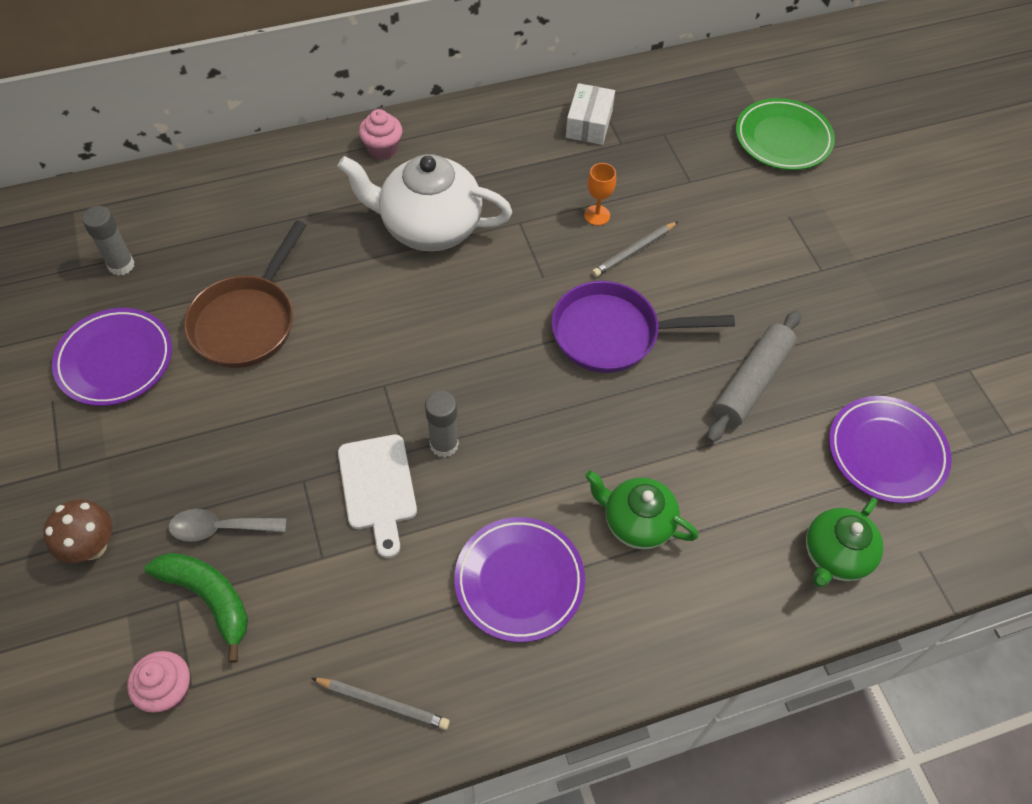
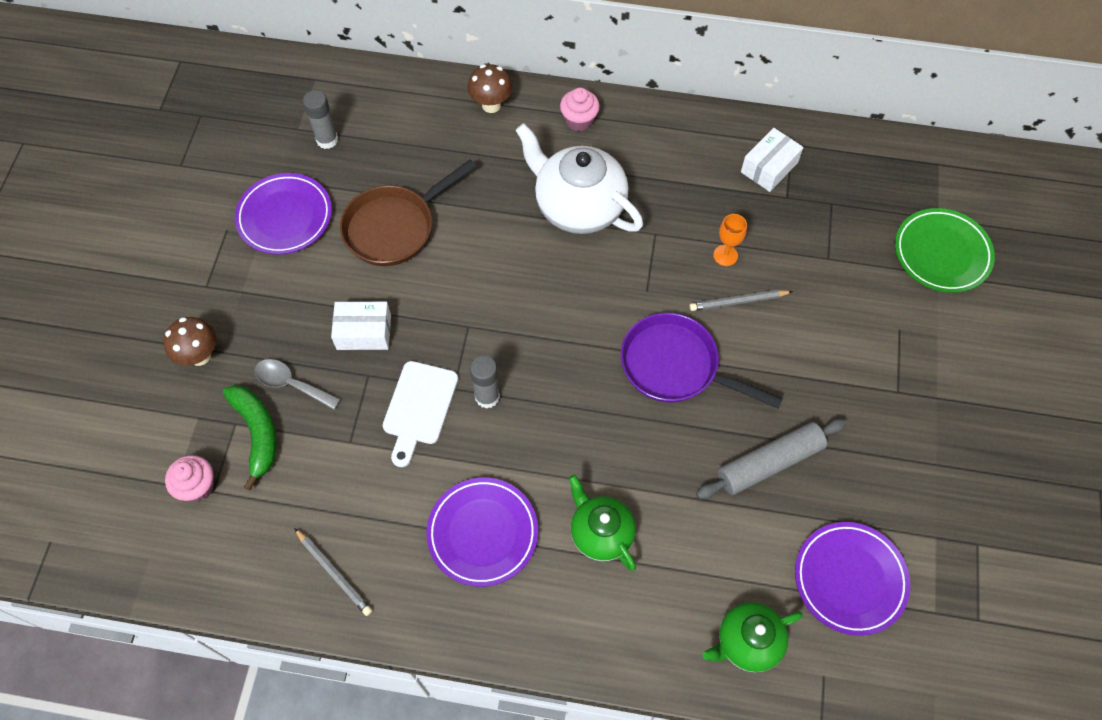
camera: 30 degrees right, 5 degrees up
(273, 439) = (364, 332): none -> white box
(284, 167) = (491, 105): none -> brown mushroom

